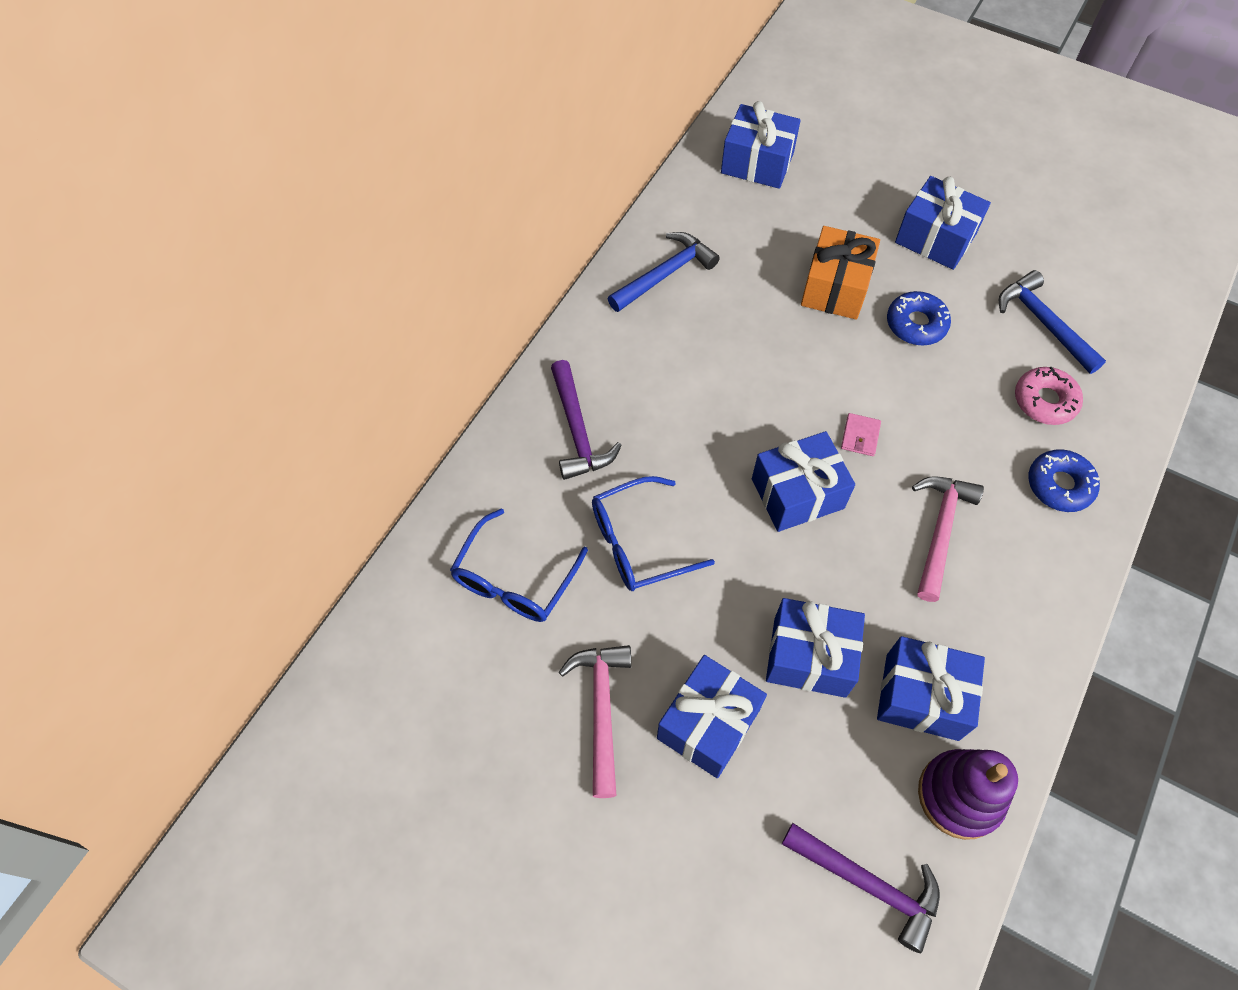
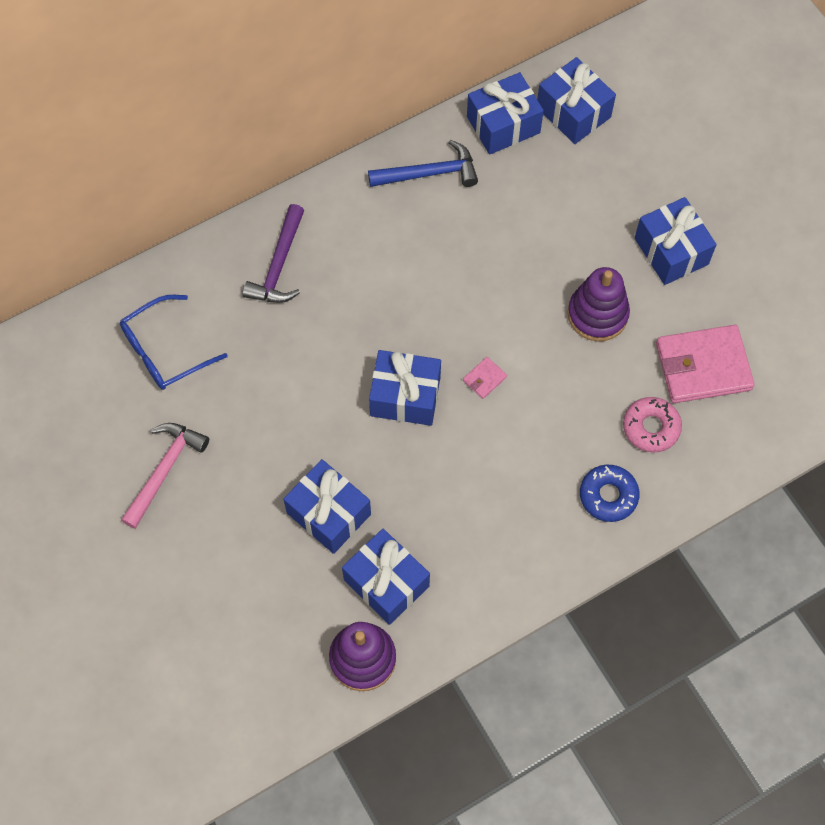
camera: 30 degrees right, 5 degrees up
(638, 543) = (266, 371): blue glasses -> none
(708, 724) = (228, 519): blue gift -> blue gift (503, 125)
(835, 288) = (556, 252): orange gift -> none
(868, 884) = (260, 675): purple hammer -> none
(916, 324) = (597, 314): blue donut -> purple stacking toy
(940, 531) = (489, 480): pink hammer -> none
(1043, 323) = (703, 366): blue hammer -> pink wallet

